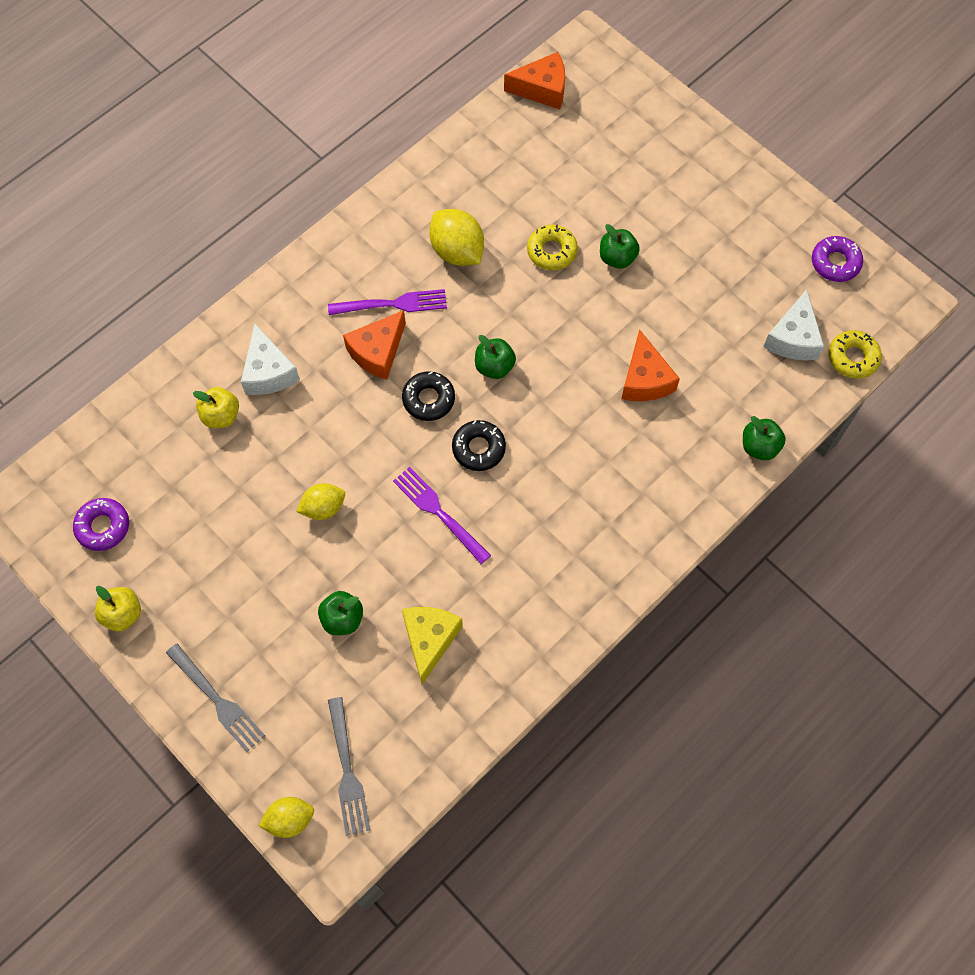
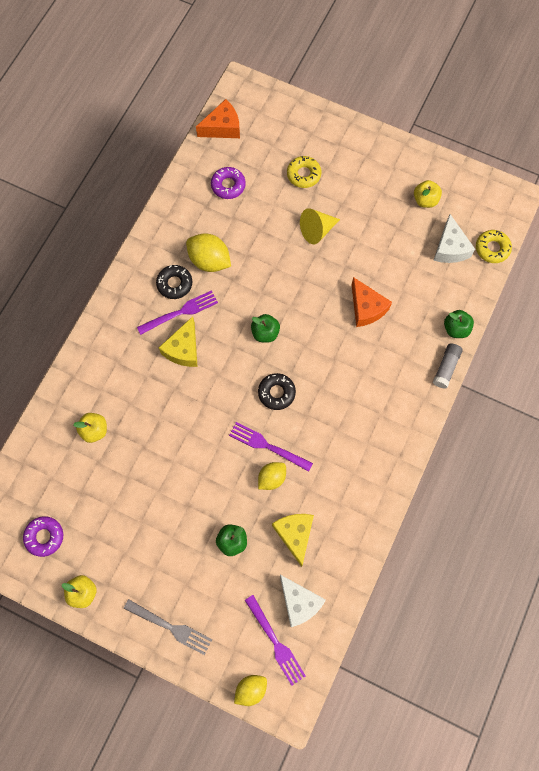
camera: 20 degrees left, 5 degrees up
(268, 372) = (115, 388): white cheese -> white cheese (299, 602)
(323, 508) = (189, 470): yellow lemon -> yellow lemon (272, 478)
(347, 771) = (276, 643): grey fork -> purple fork
(377, 352) = (183, 349): orange cheese -> yellow cheese
(428, 399) = (230, 370): black donut -> black donut (174, 284)
(552, 251) = (272, 240): yellow donut -> yellow donut (303, 174)
(617, 258) = (317, 230): green apple -> yellow cone
(725, 493) = (446, 368): none -> grey glue stick
(782, 265) = (425, 200): none -> yellow apple
(835, 263) = (458, 187): purple donut -> purple donut (228, 185)

